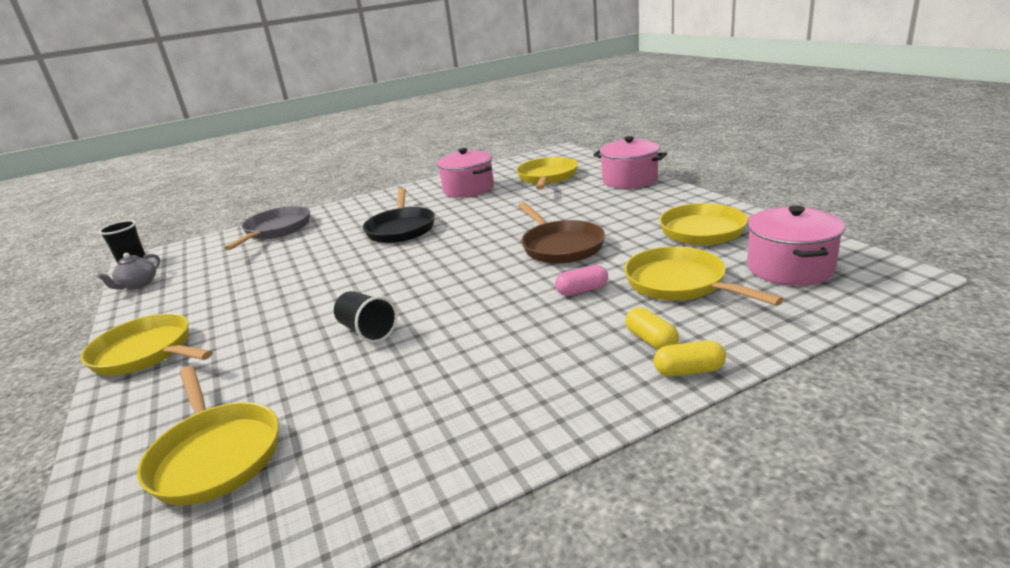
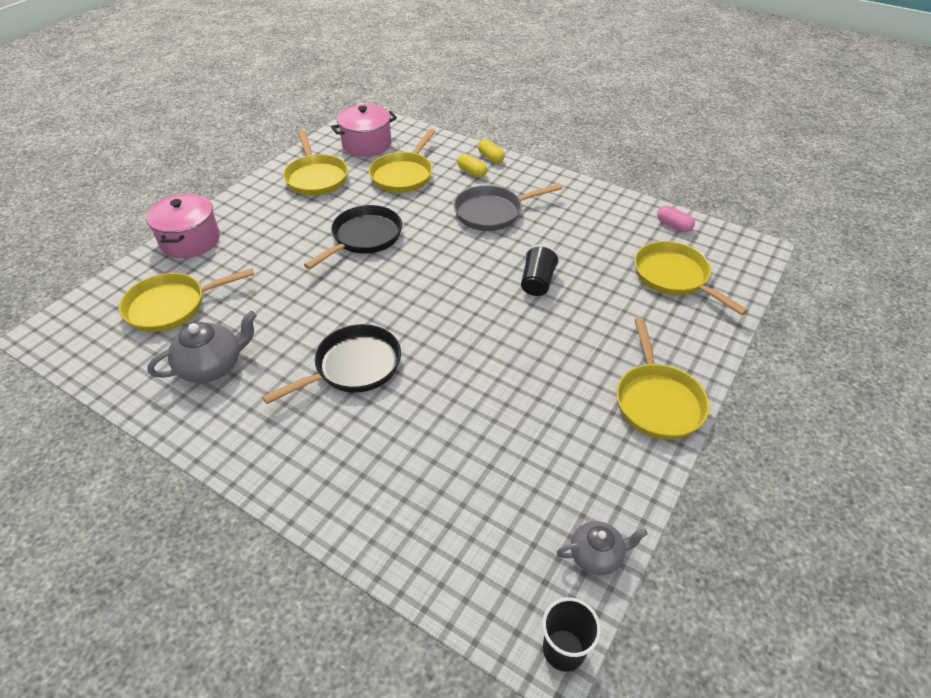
camera: 125 degrees left, 20 degrees up
(215, 454) = (674, 277): yellow pan -> yellow pan turned 60 degrees counterclockwise
(276, 230) = (393, 518): grey pan -> grey pan (492, 212)
(468, 189) = (212, 366): pink pot -> grey teapot
(560, 246) = (364, 238): brown pan -> black pan
(582, 290) = (430, 208): pink capsule -> pink capsule (673, 225)
(651, 340) = (472, 172): yellow capsule -> yellow capsule turned 75 degrees counterclockwise

